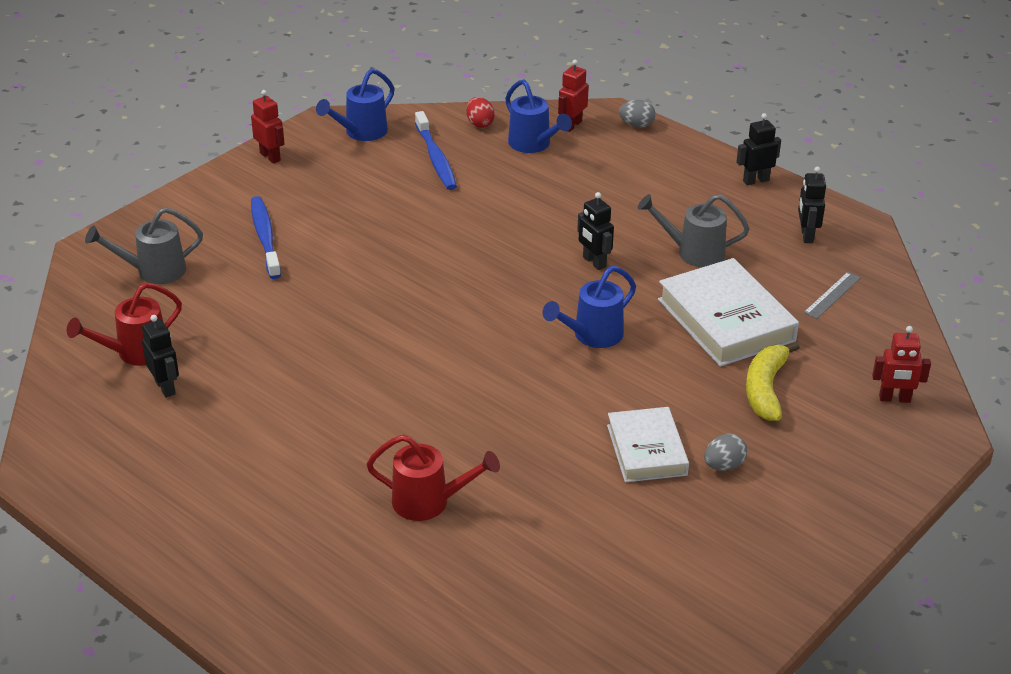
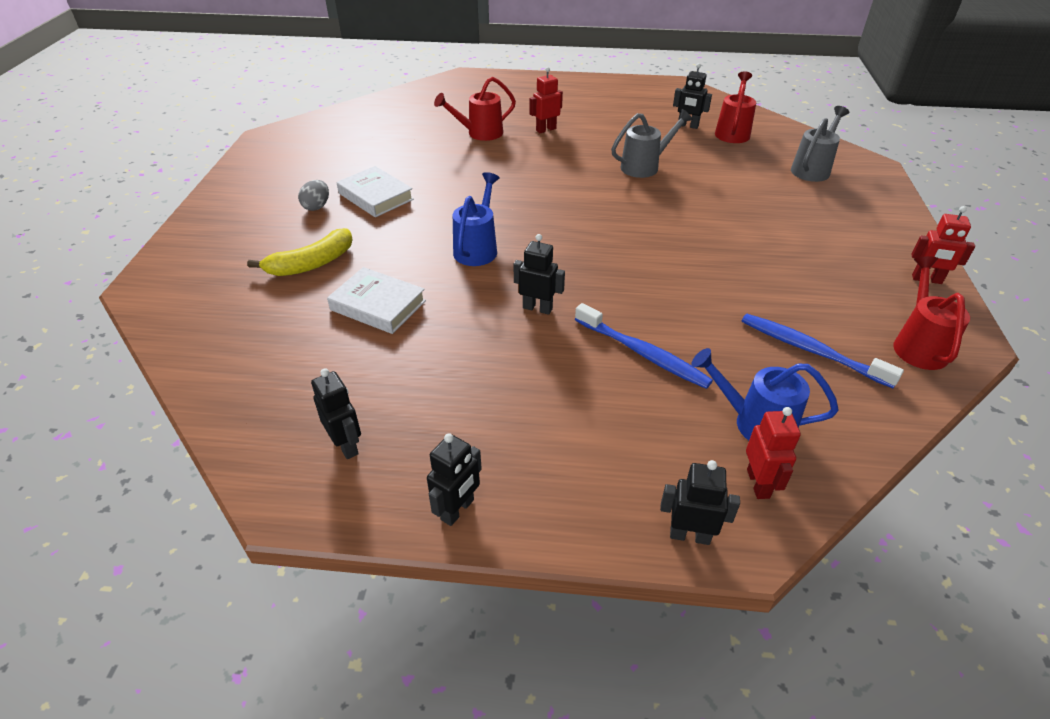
camera: 145 degrees right, 5 degrees up
(265, 237) = (797, 216): blue toothbrush -> blue toothbrush (643, 353)
(361, 132) = (918, 345): blue watering can -> red watering can
(480, 123) = (847, 424): red egg -> none
(636, 125) = (689, 535): grey egg -> black robot
(693, 252) = (456, 361): grey watering can -> grey watering can (644, 166)
(726, 320) = (378, 305): white book -> white book, size x0.65
(765, 389) = (311, 264): yellow banana -> yellow banana turned 75 degrees clockwise
(832, 295) = (285, 376): grey ruler -> none
(894, 399) = (194, 298): red robot -> red robot (546, 129)

